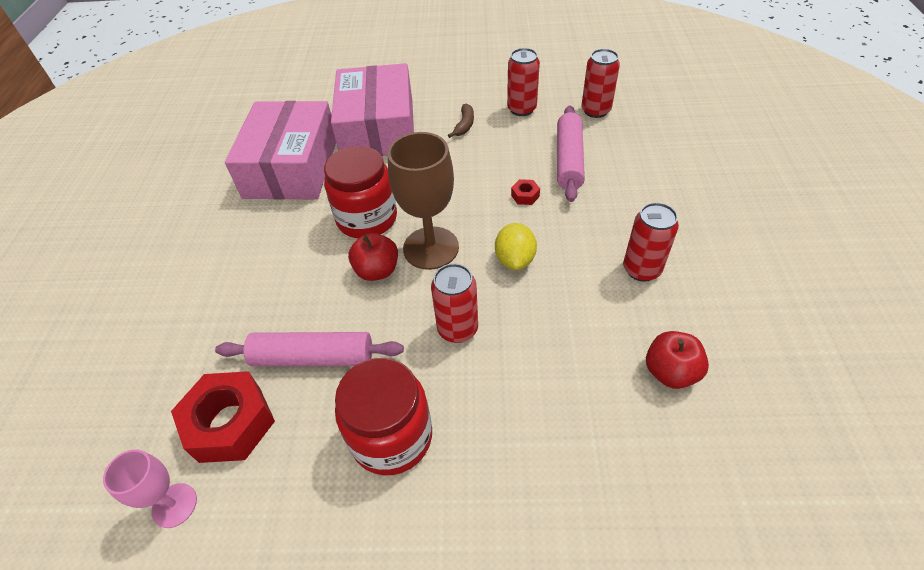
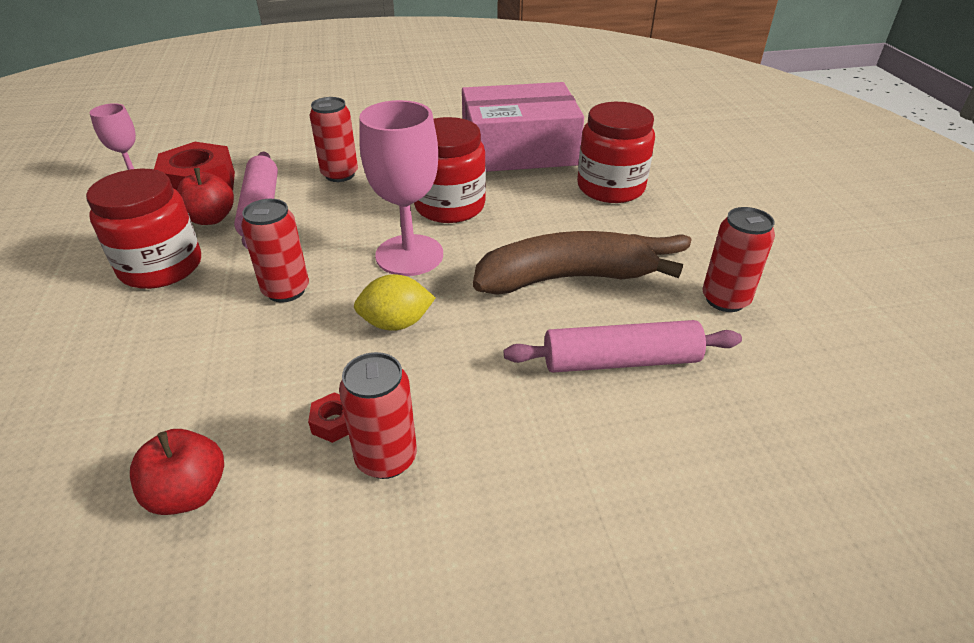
camera: 75 degrees right, 10 degrees down
(377, 271) = (371, 225): red apple -> red apple (211, 218)
(378, 128) = (610, 188): pink box -> red jar
(431, 248) = (409, 255): brown goblet -> pink goblet
(484, 169) = (565, 278): none -> brown banana
(525, 196) = (521, 321): red nut -> red nut (334, 423)
(595, 111) = (776, 387): red can -> red can (340, 174)

